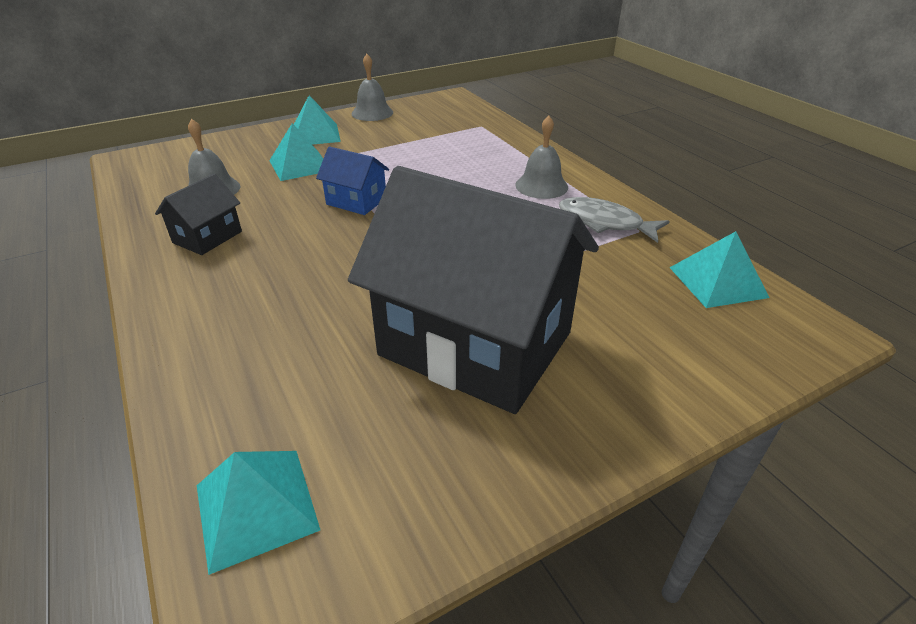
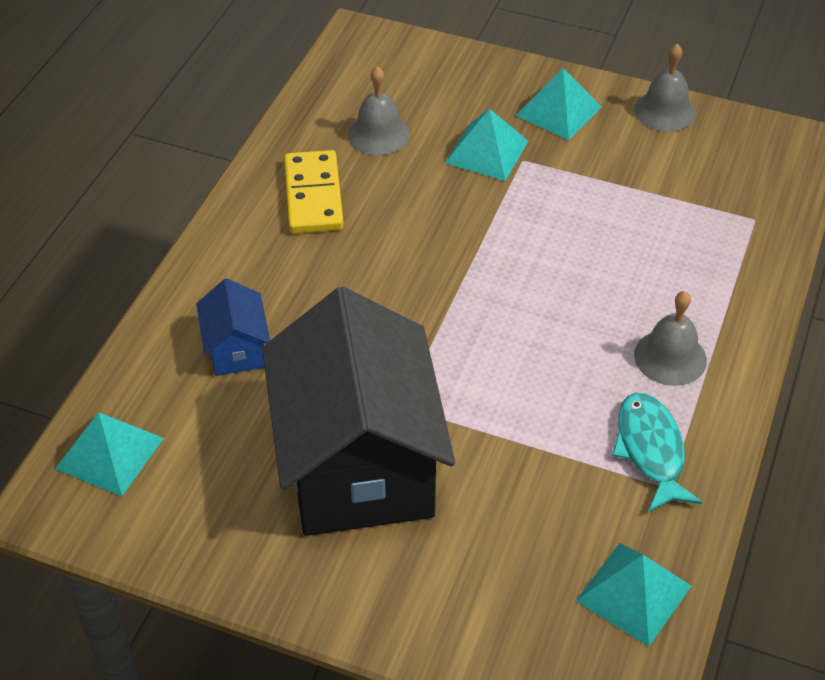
camera: 50 degrees right, 10 degrees up
(207, 237) = (313, 196): black house -> yellow domino
(356, 201) = (473, 241): blue house -> blue house (237, 349)
(604, 223) = (650, 450): grey fish -> turquoise fish

